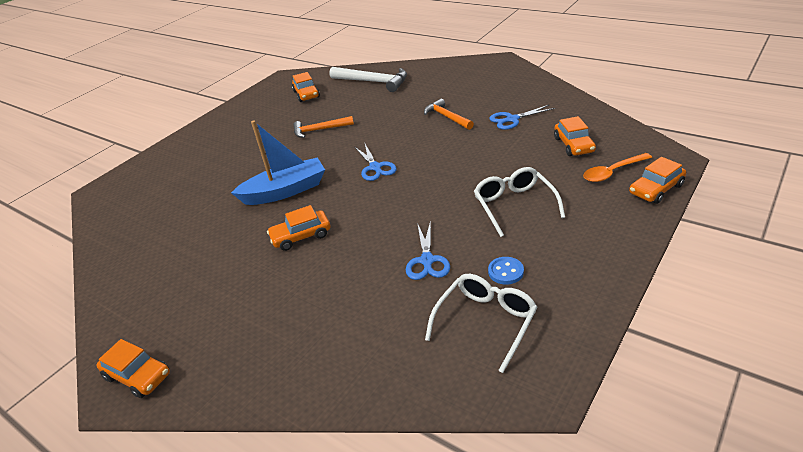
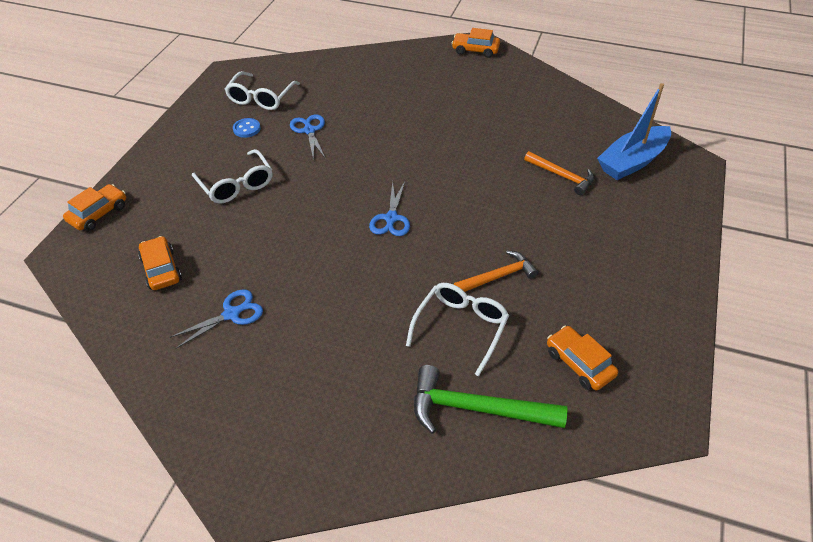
camera: 160 degrees right, 10 degrees up
(285, 191) = (476, 181): blue boat -> blue boat (632, 161)
(301, 236) = (427, 139): orange car -> none
(361, 109) = (461, 328): none -> white glasses
(373, 82) = (475, 408): white hammer -> green hammer
(375, 167) = (391, 218): blue scissors -> blue scissors turned 135 degrees counterclockwise
(447, 117) = (324, 314): orange hammer -> orange hammer (562, 176)
(612, 172) = (132, 231): orange spoon -> none

